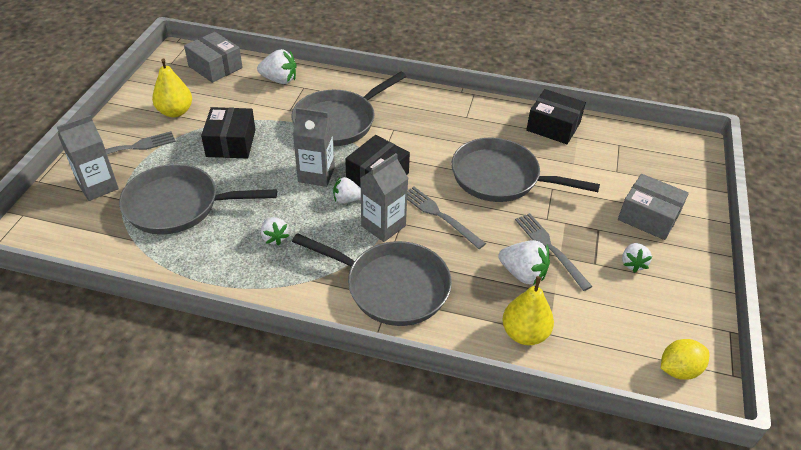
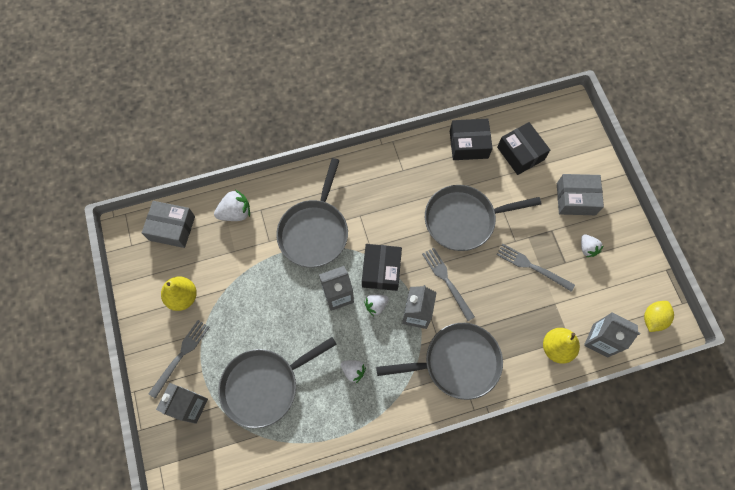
camera: 30 degrees left, 25 degrees up
(231, 143) = (252, 303): black box -> black box (520, 153)
(440, 216) = (447, 281): grey fork -> grey fork turned 45 degrees clockwise
(522, 274) = (528, 300): white strawberry -> none
(588, 355) = (600, 340): none -> grey carton

